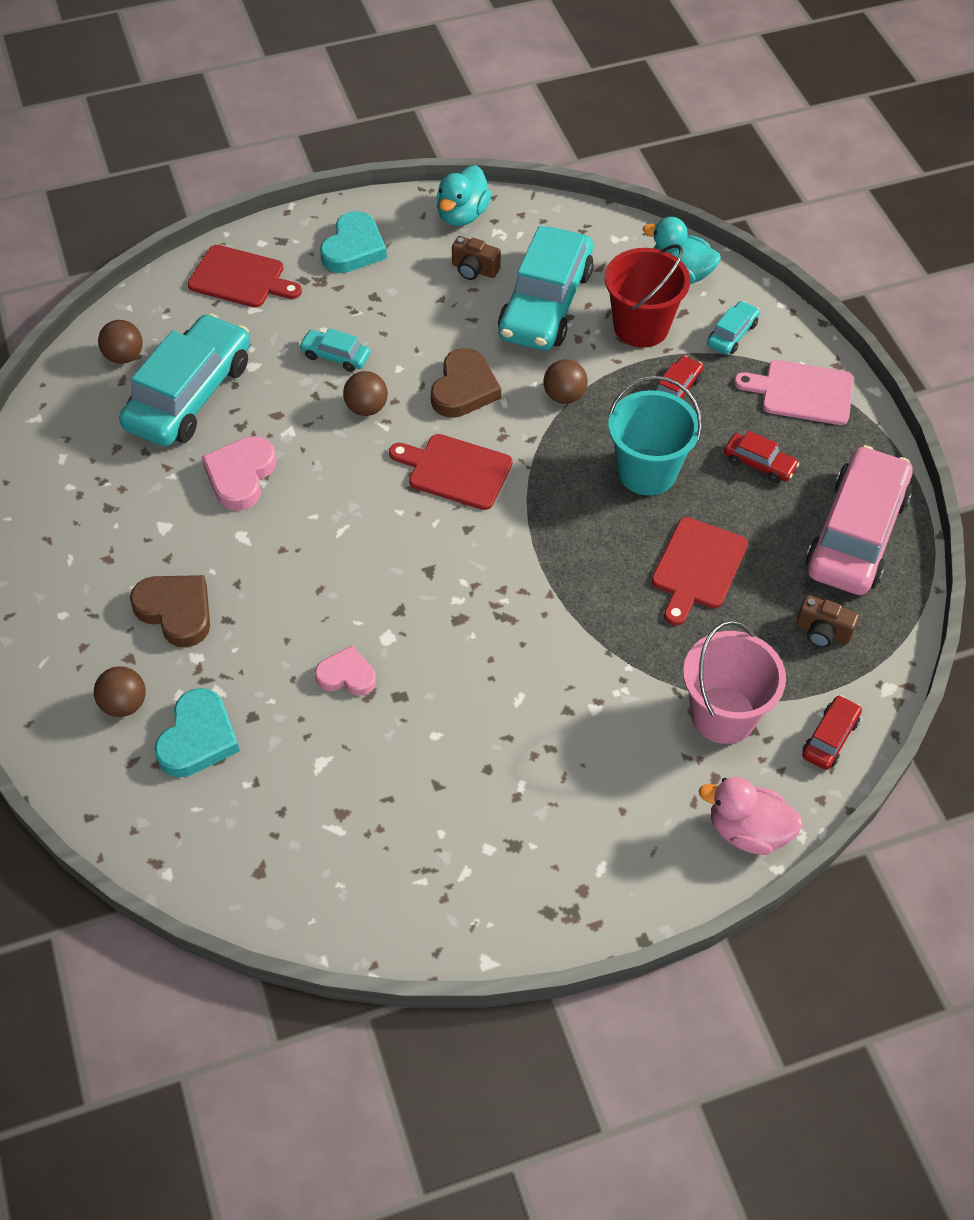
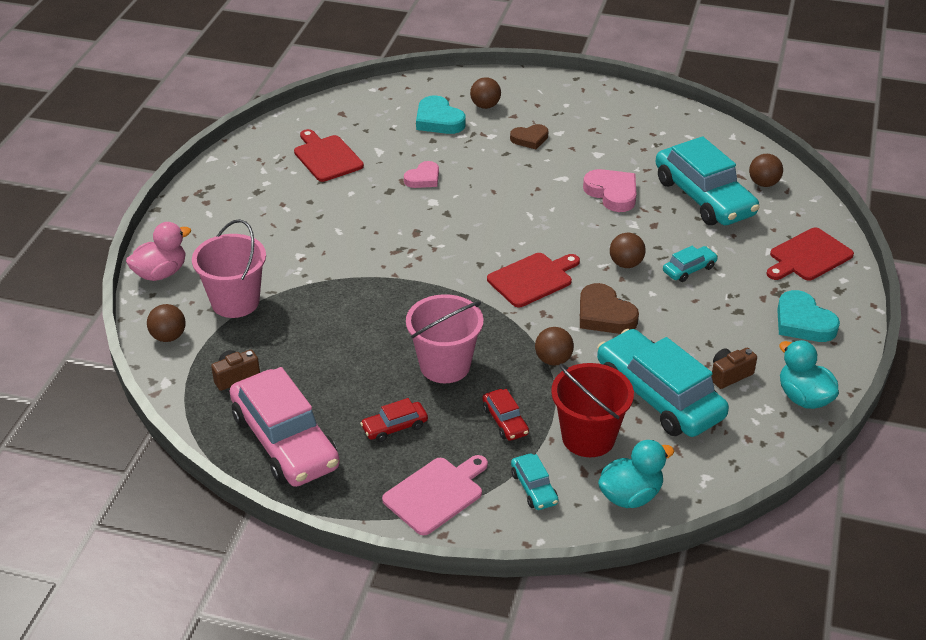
camera: 125 degrees right, 15 degrees down
(176, 611) = (530, 139): brown heart -> brown heart, size x0.66
(647, 472) = (445, 365): turquoise bucket -> pink bucket
(697, 567) = (344, 347): red cutting board -> red cutting board (327, 157)
(830, 738) = (168, 337): red car -> brown ball

